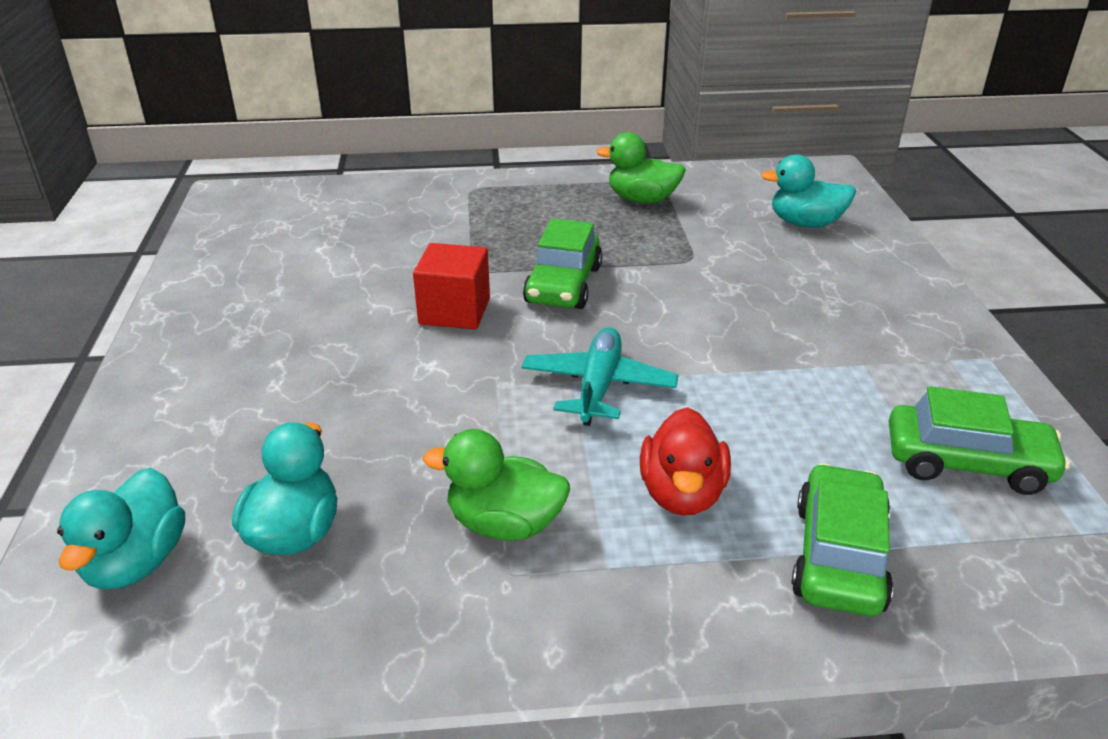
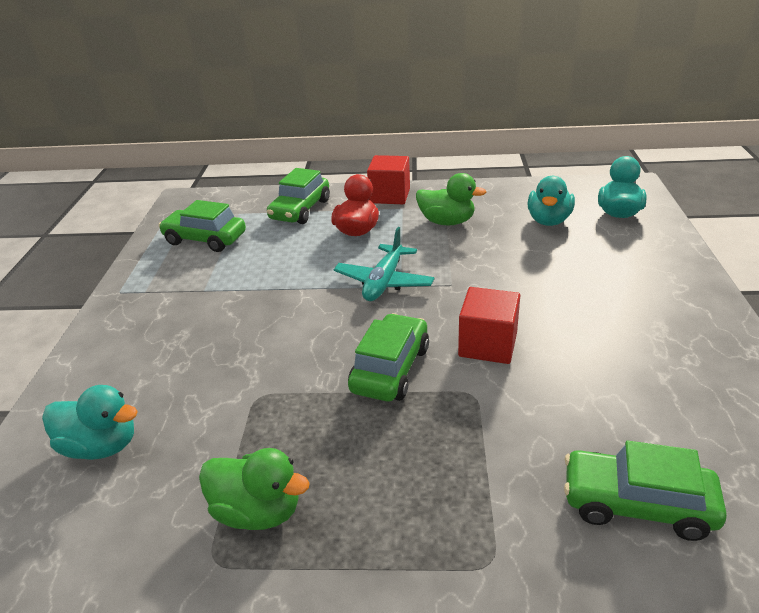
camera: 170 degrees left, 0 degrees up
(360, 214) = (637, 504): none -> green car
(647, 617) = (390, 196): none -> red cube

